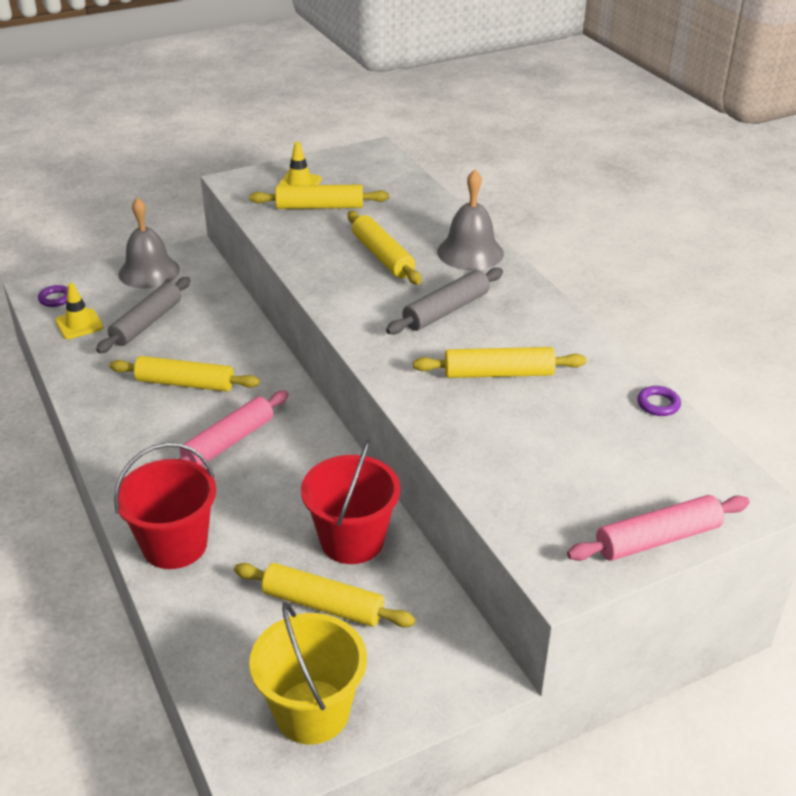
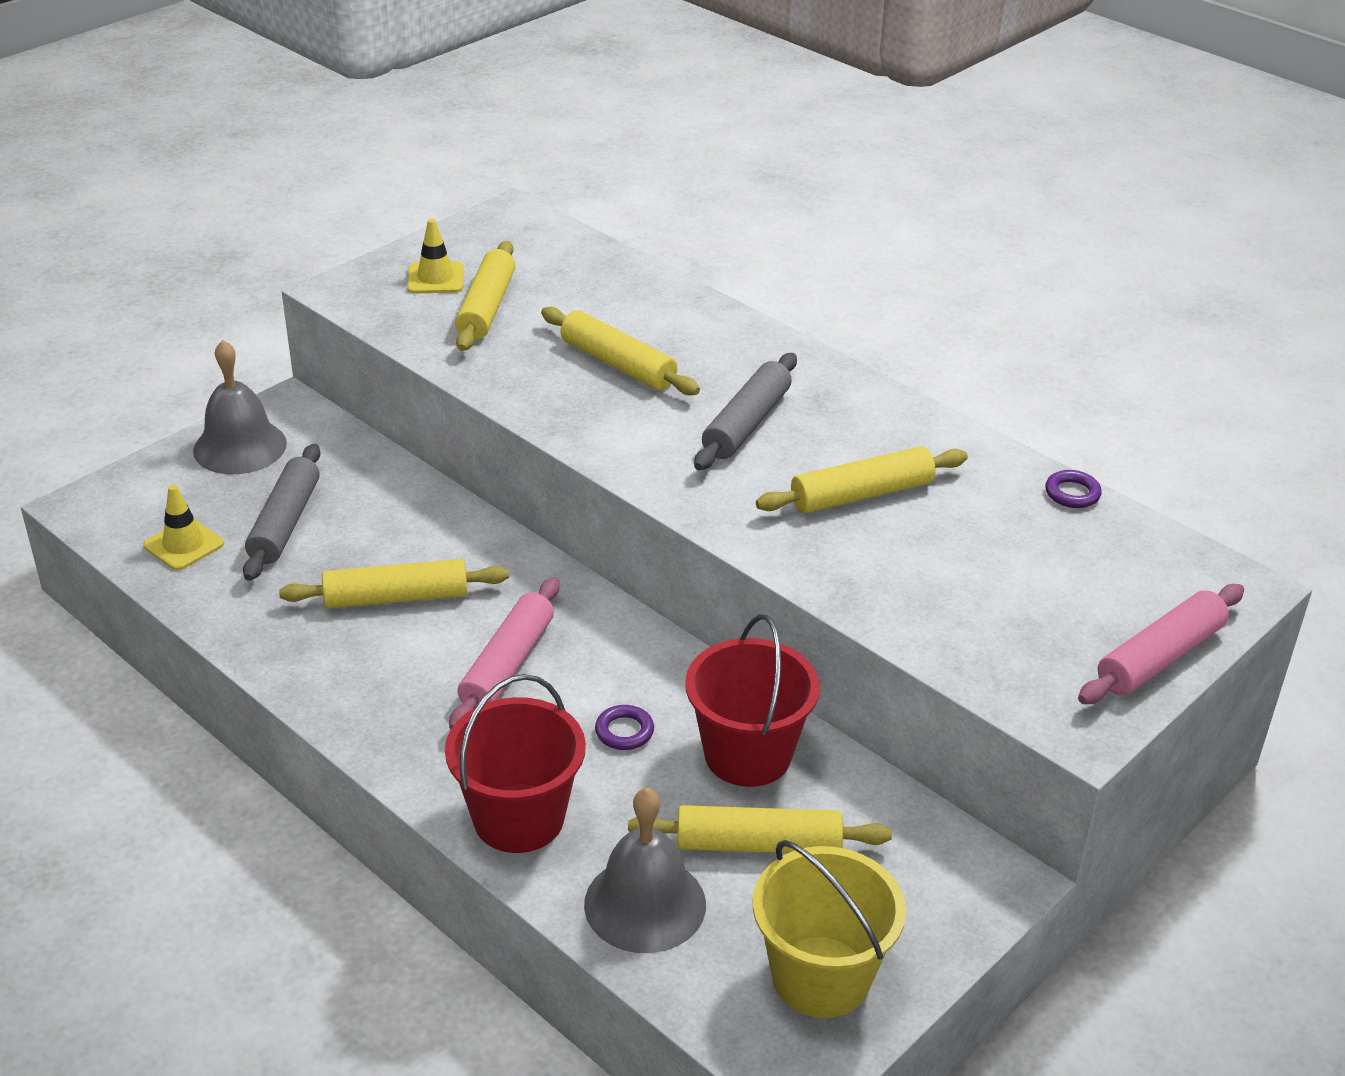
camera: 20 degrees left, 0 degrees up
(55, 299) = (122, 514): purple ring -> purple ring (624, 731)
(319, 207) = (486, 308): yellow rolling pin -> yellow rolling pin turned 60 degrees counterclockwise
(470, 252) = (730, 337): grey bell -> grey bell (645, 904)

